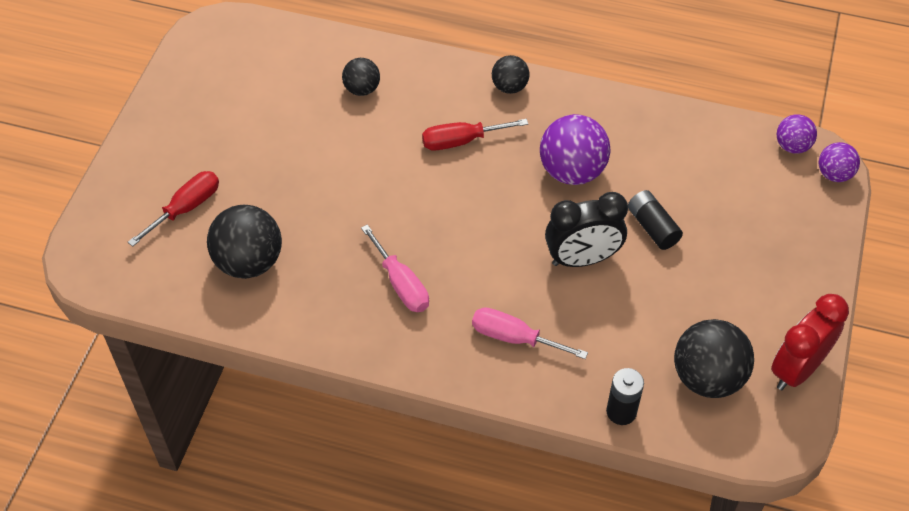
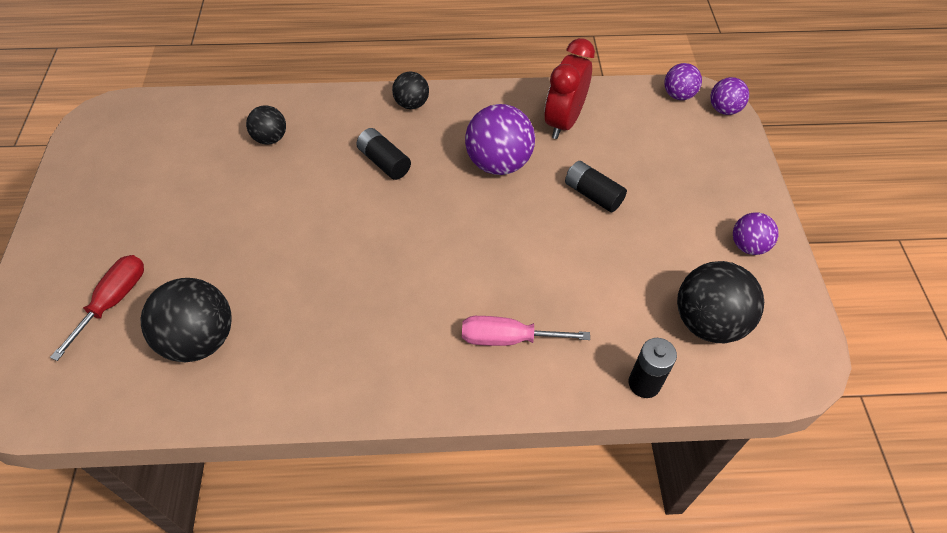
camera: 20 degrees left, 0 degrees up
(401, 284) = (372, 316): pink screwdriver -> none
(461, 141) = (384, 162): red screwdriver -> black battery
(582, 259) = (541, 241): black clock -> none
(784, 319) = (748, 246): none -> purple ball
(797, 369) = (782, 289): red clock -> red clock (563, 122)

